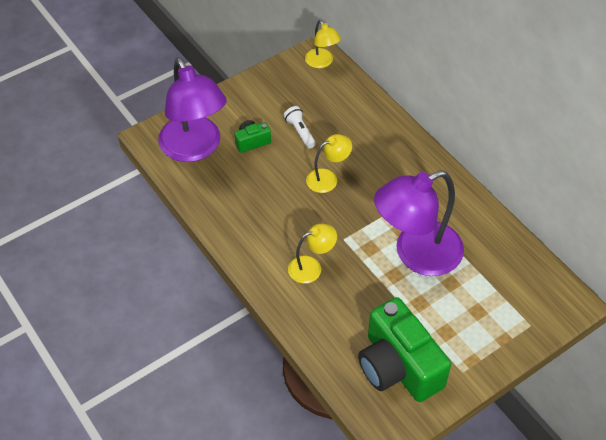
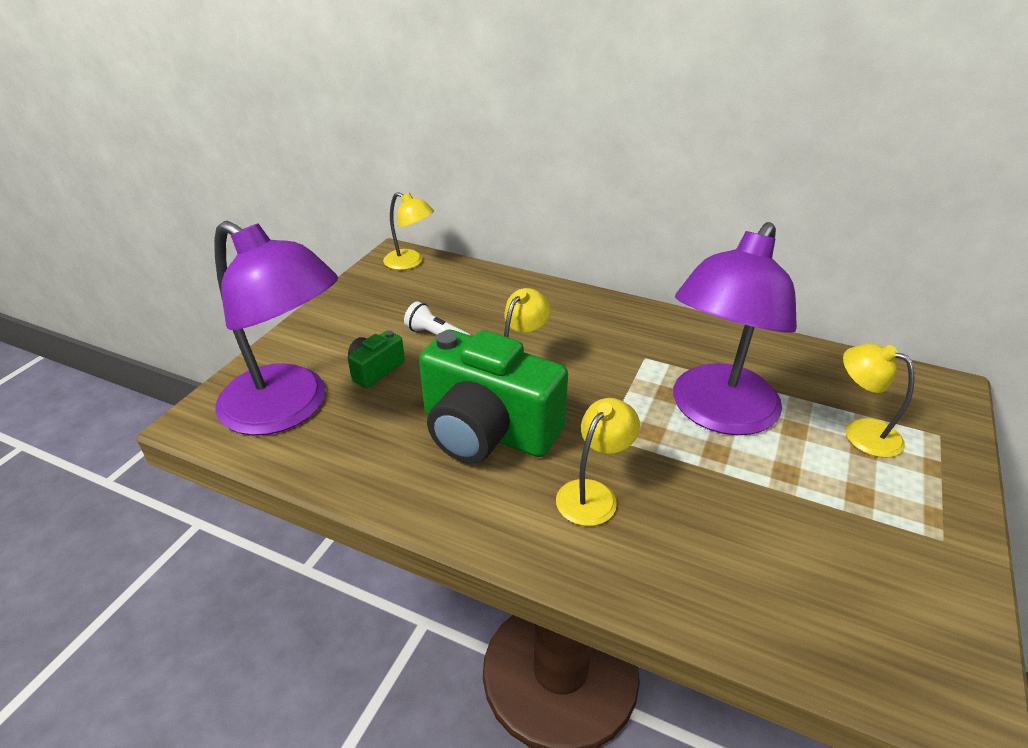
camera: 30 degrees left, 15 degrees down
(398, 366) = (857, 580): green camera -> green camera (487, 431)
(486, 302) = (861, 432): none -> yellow lamp

